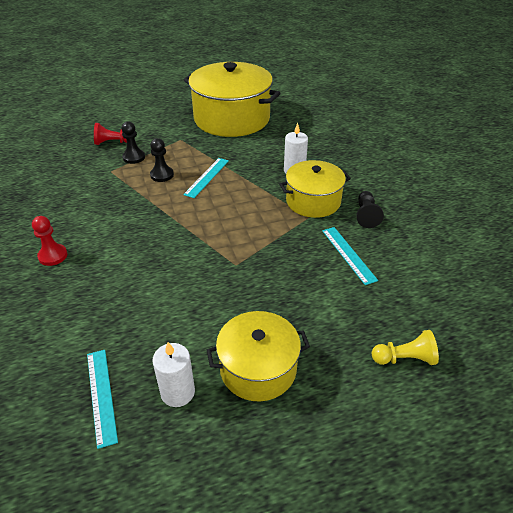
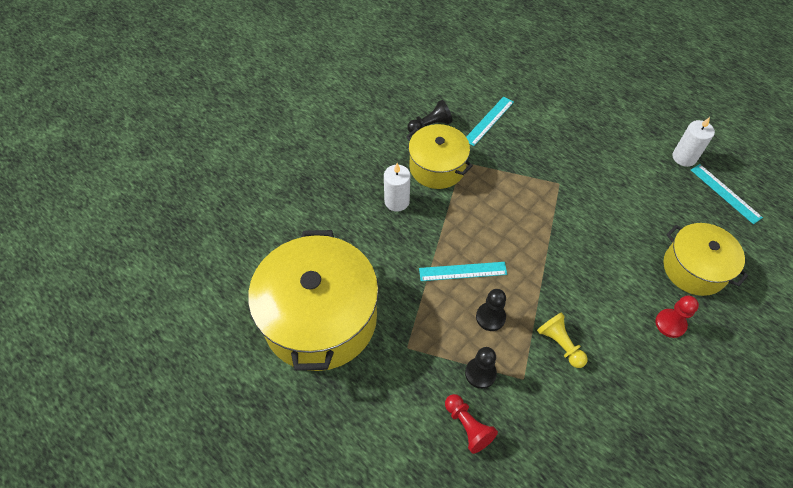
camera: 120 degrees left, 15 degrees up
(101, 395) = (725, 193): turquoise ruler -> turquoise ruler turned 75 degrees counterclockwise
(258, 368) = (631, 128): yellow pot -> yellow pot (694, 268)
(405, 358) = (559, 67): yellow pawn -> yellow pawn (560, 344)

